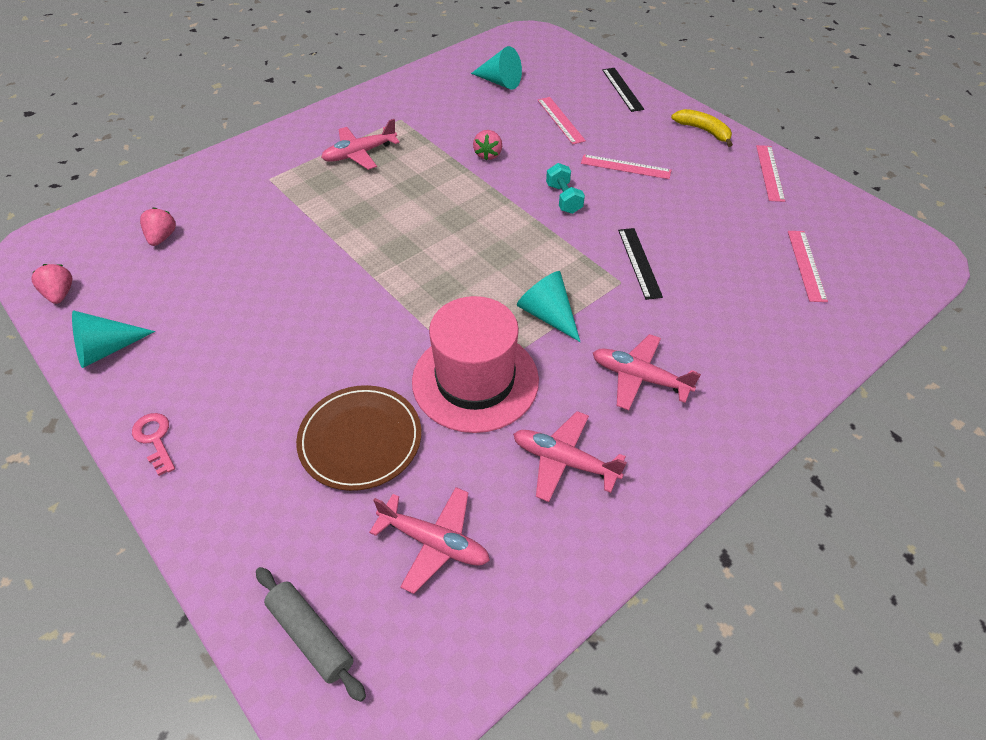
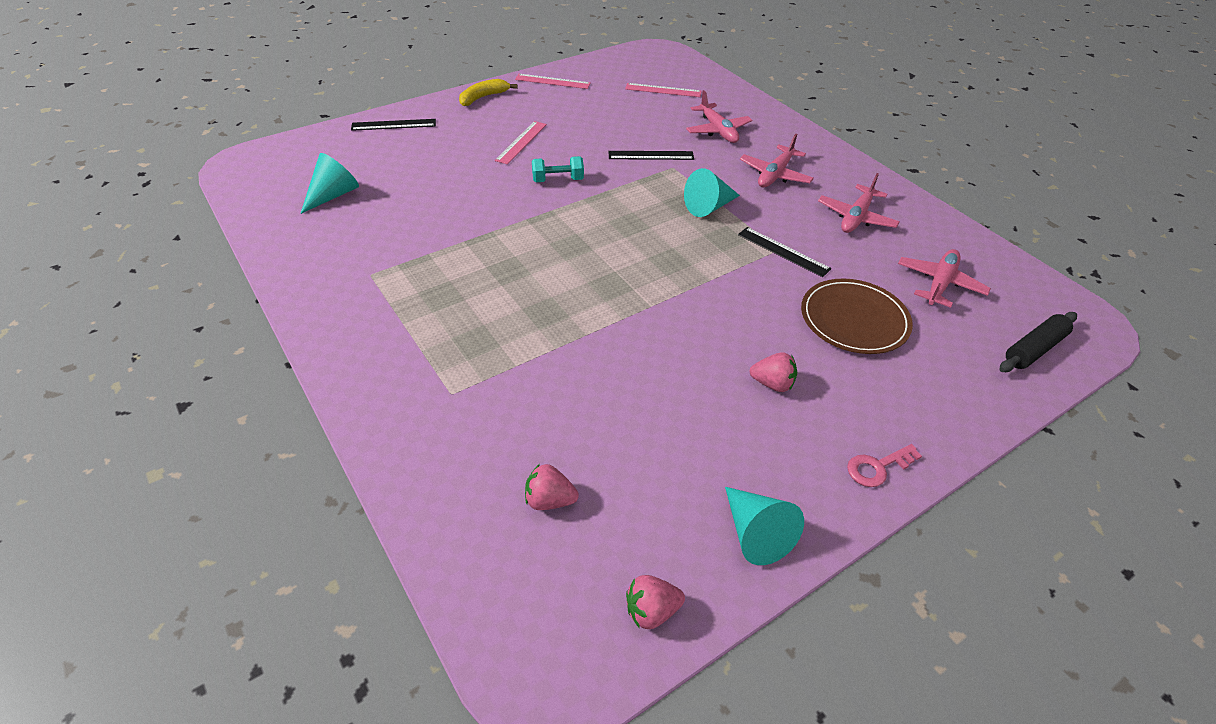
camera: 85 degrees left, 5 degrees down
(310, 636) = (1034, 349): grey rolling pin -> black rolling pin
(359, 154) = (430, 310): pink plane -> pink plane (718, 130)
(475, 380) = (783, 251): pink hat -> black ruler
(488, 155) = (471, 216): pink strawberry -> pink strawberry (772, 384)
(560, 120) = (429, 166): pink ruler -> none

